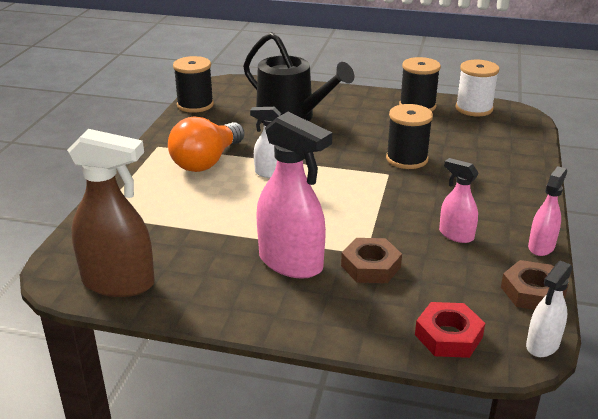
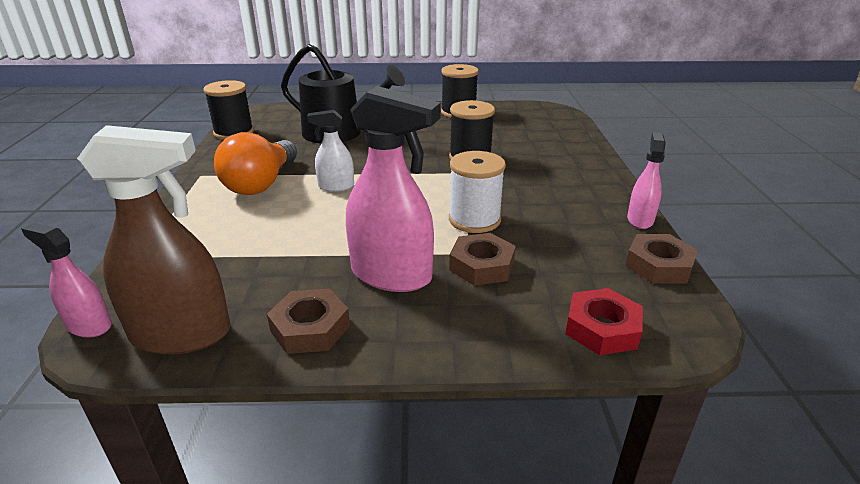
camera: 15 degrees left, 0 degrees up
(213, 294) = (310, 328): none -> brown nut
(456, 235) = (553, 220): pink spray bottle -> pink spray bottle (89, 325)
(474, 108) = (511, 110): white spool -> white spool (474, 220)
(542, 345) = (702, 320): white spray bottle -> none

